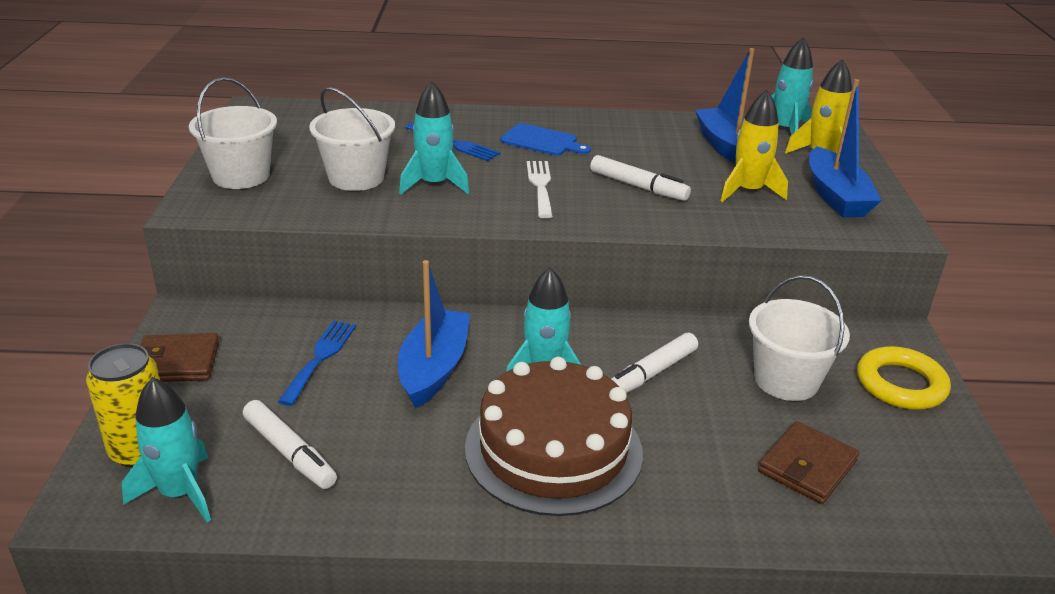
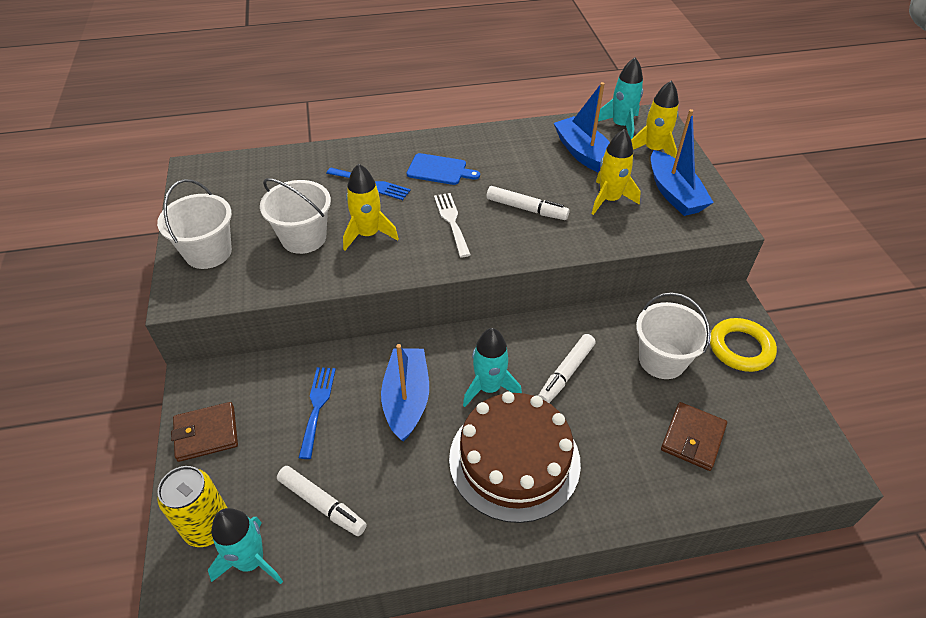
camera: 10 degrees left, 15 degrees up
(434, 184) = (368, 234): turquoise rocket -> yellow rocket

